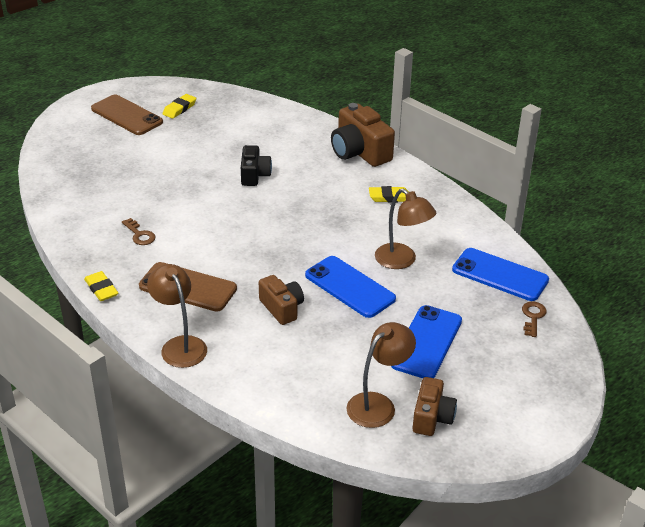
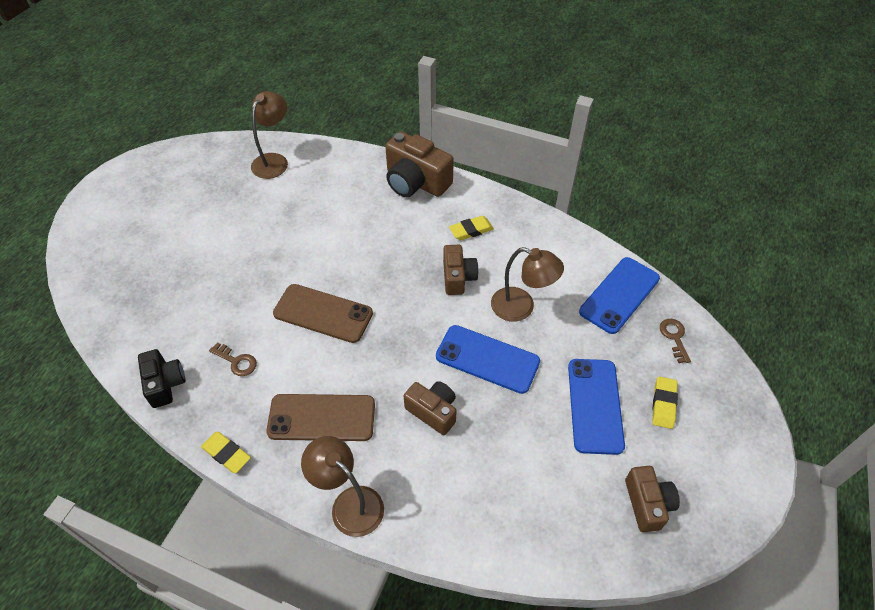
camera: 20 degrees left, 15 degrees up
(127, 115) = (152, 202): brown phone -> brown phone (323, 313)
(179, 109) = (206, 177): yellow eraser -> yellow eraser (663, 404)
(254, 175) = (324, 242): black camera -> black camera (165, 384)
(357, 226) = (458, 277): none -> brown camera
(378, 404) = (588, 506): brown lamp -> brown lamp (274, 161)
(500, 275) = (619, 295): blue phone -> blue phone turned 60 degrees counterclockwise

